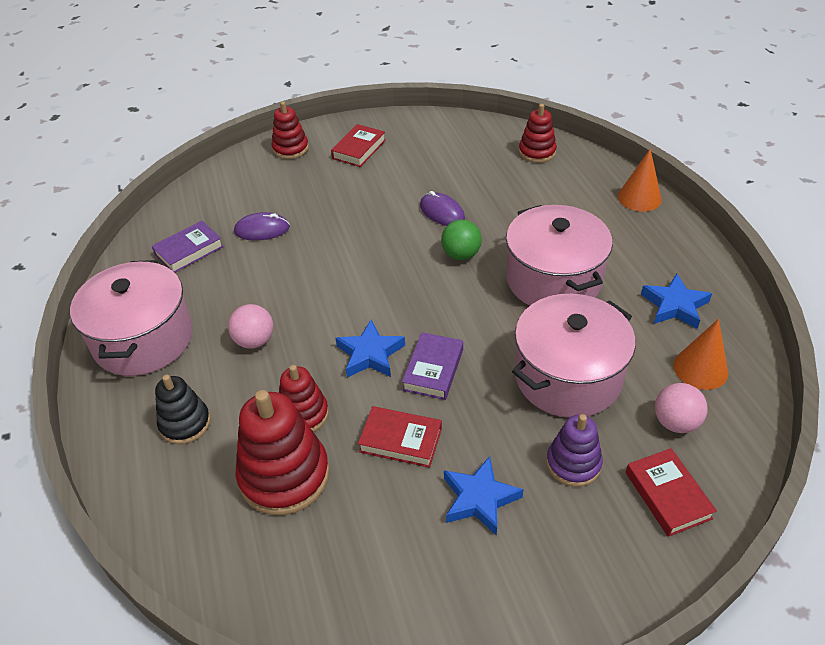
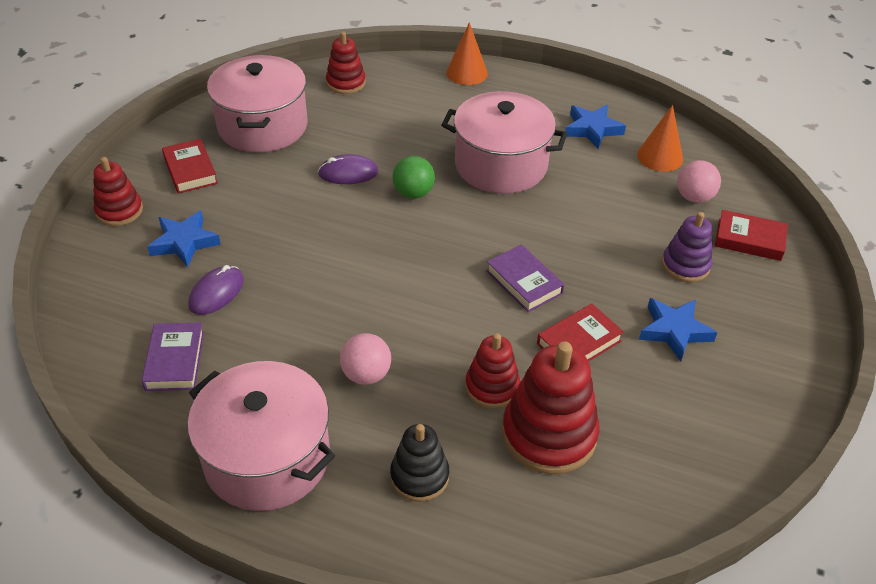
camera: 55 degrees left, 0 degrees up
(370, 354) = (467, 309): blue star -> blue star (184, 242)
(568, 377) = (605, 218): pink pot -> pink pot (263, 126)

